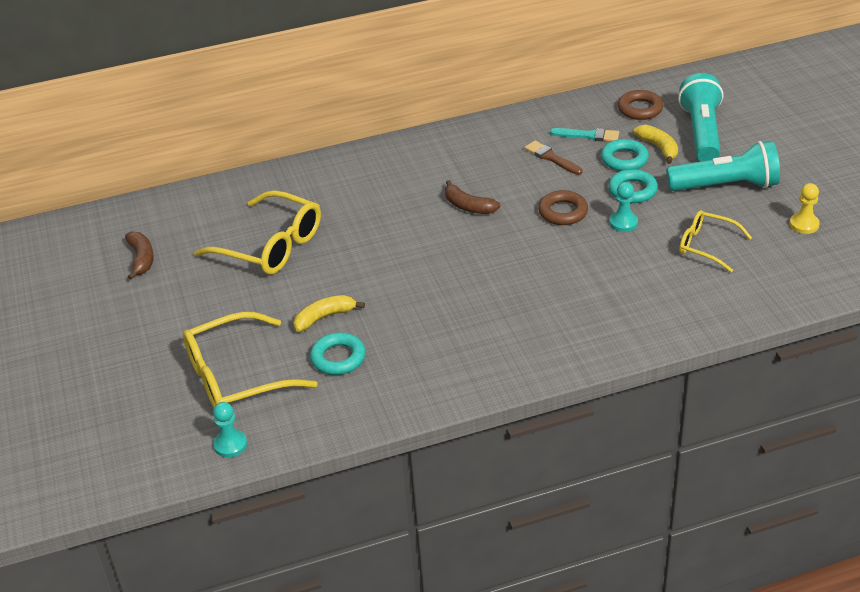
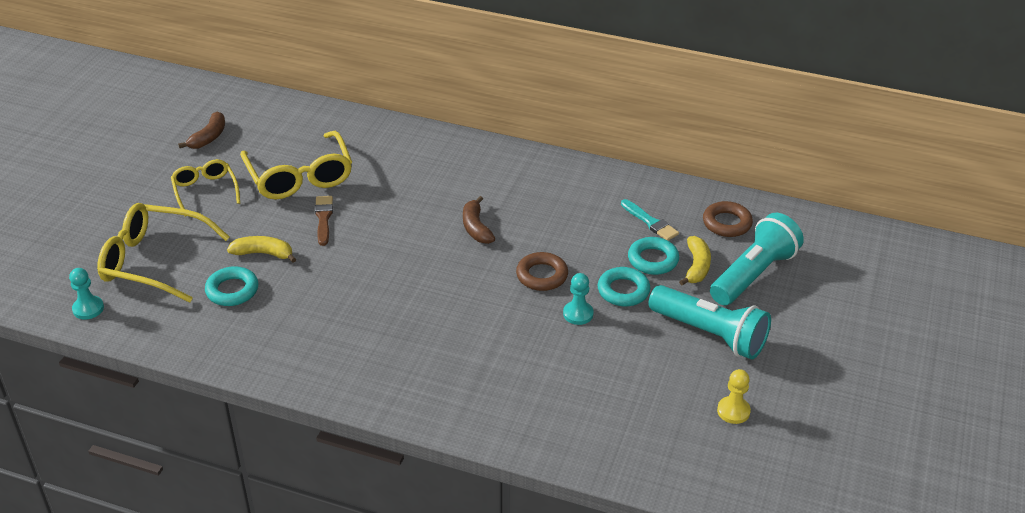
camera: 35 degrees right, 0 degrees up
(551, 158) = (594, 224): brown brush -> brown brush (323, 218)
(706, 246) = (620, 376): yellow glasses -> yellow glasses (205, 191)

